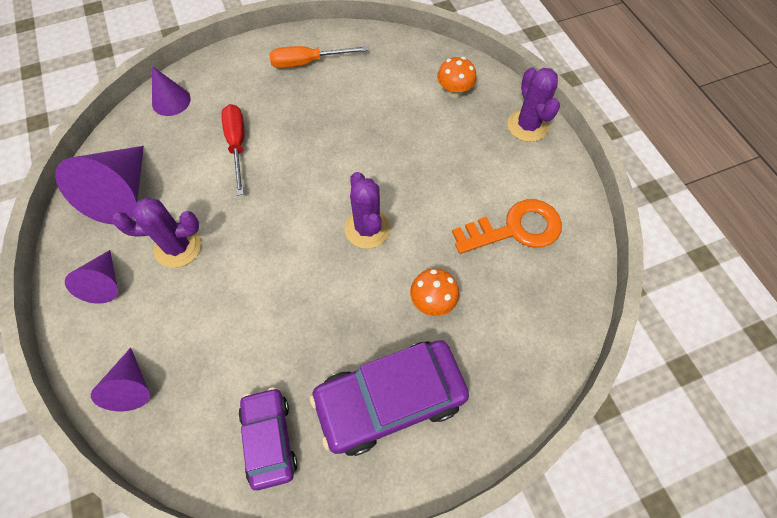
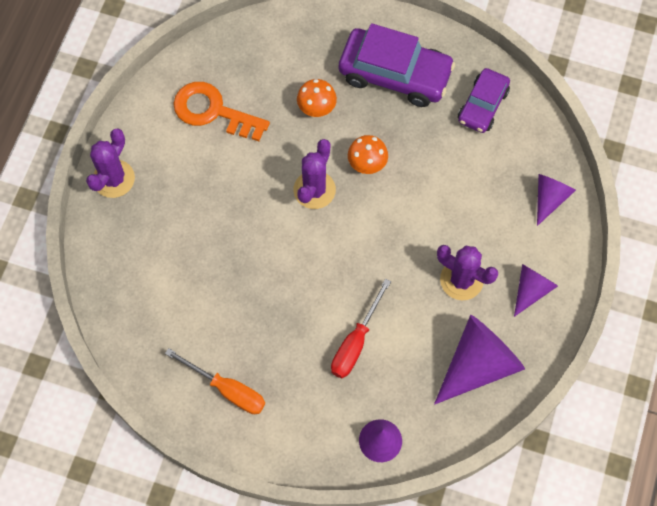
camera: 140 degrees left, 5 degrees up
(454, 91) = (134, 255): orange mushroom -> orange mushroom (367, 164)

